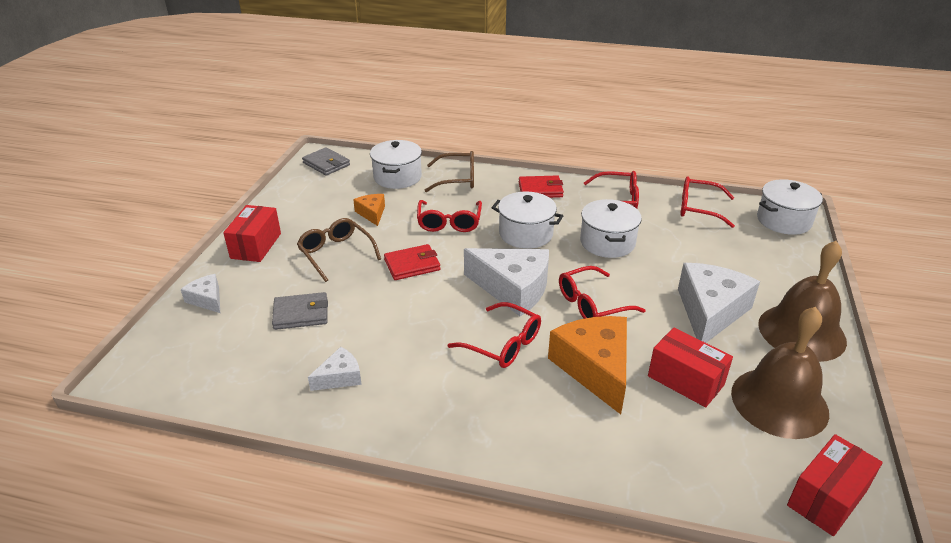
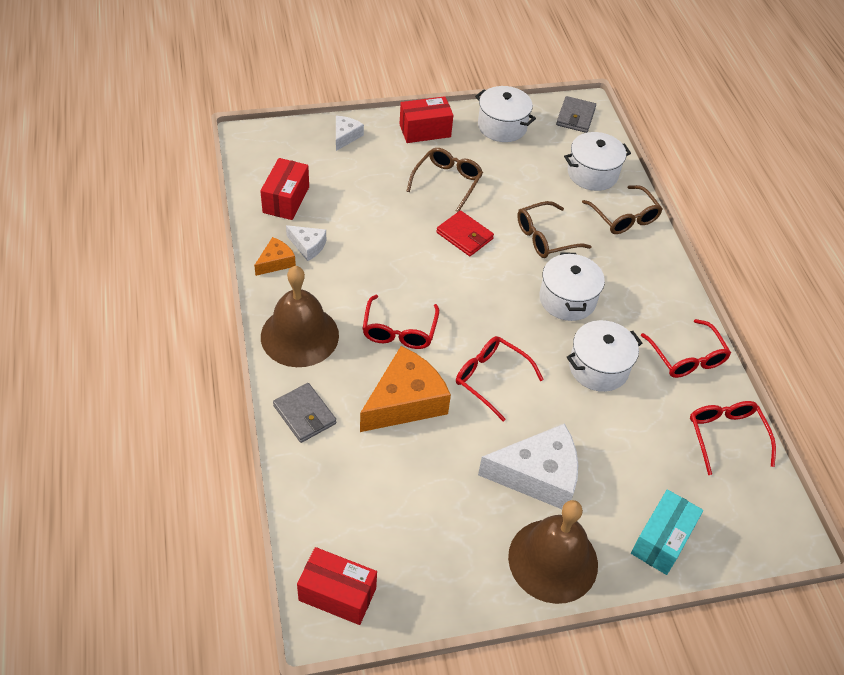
camera: 60 degrees right, 15 degrees up
(301, 314) = (361, 194): grey wallet -> grey wallet (304, 414)
(372, 213) = (520, 180): orange cheese -> orange cheese (276, 262)
(449, 222) = (545, 237): red glasses -> brown glasses
(513, 289) = (476, 315): white cheese -> none
(540, 190) = (656, 288): red wallet -> none
(685, 380) = (426, 471): red box -> red box (286, 200)
(779, 402) = (436, 549): brown bell -> brown bell (299, 335)
(783, 220) = (763, 526): white pot -> white pot (502, 126)
(789, 269) = (662, 540): none -> turquoise box

